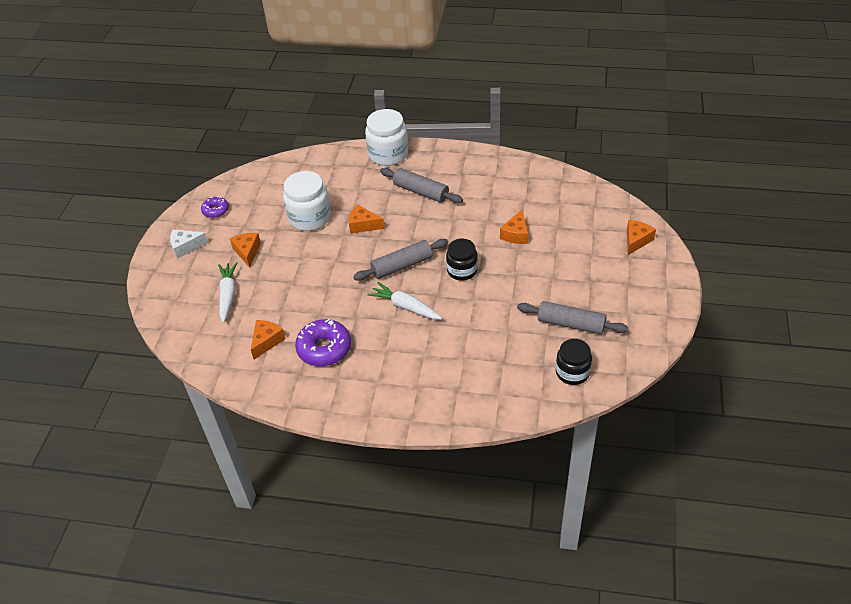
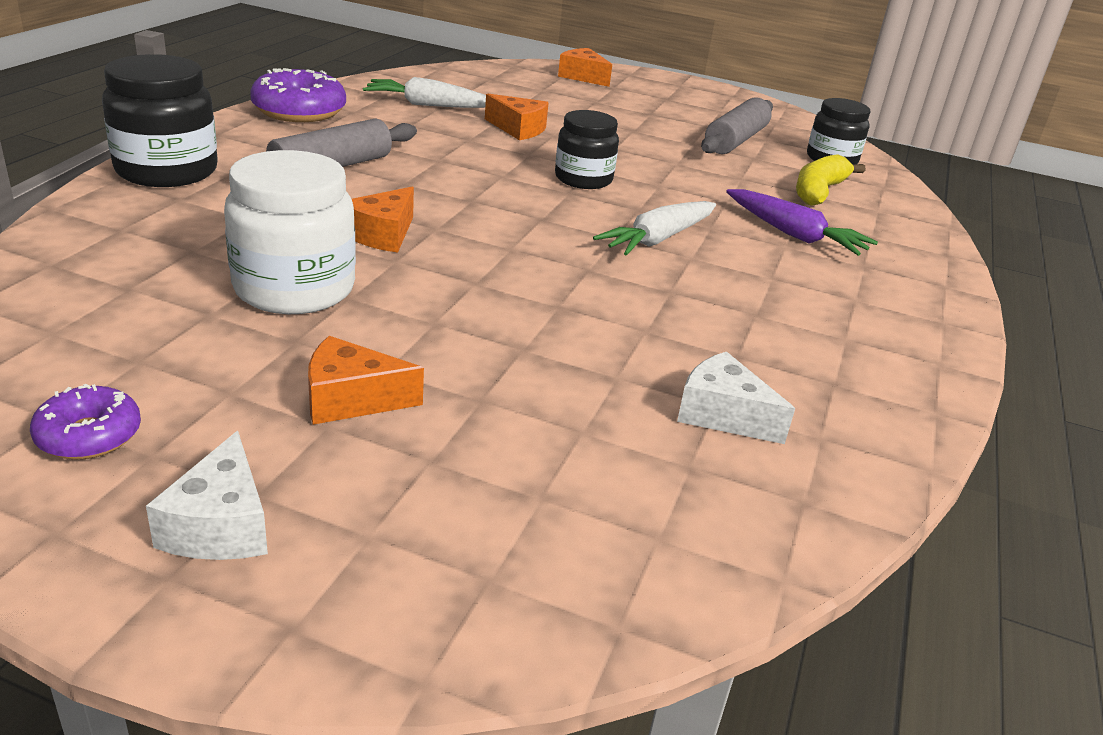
camera: 85 degrees left, 15 degrees down
(228, 295) = (519, 458): white carrot -> white carrot (428, 105)
(266, 341) = (722, 415): orange cheese -> white cheese
(324, 348) = (758, 340): purple donut -> purple donut (299, 111)
(388, 154) = (167, 171): white jar -> black jar
(402, 266) = (540, 222): grey rolling pin -> none
(440, 357) = (794, 234): none -> purple carrot
(510, 366) = (818, 191): none -> yellow banana

